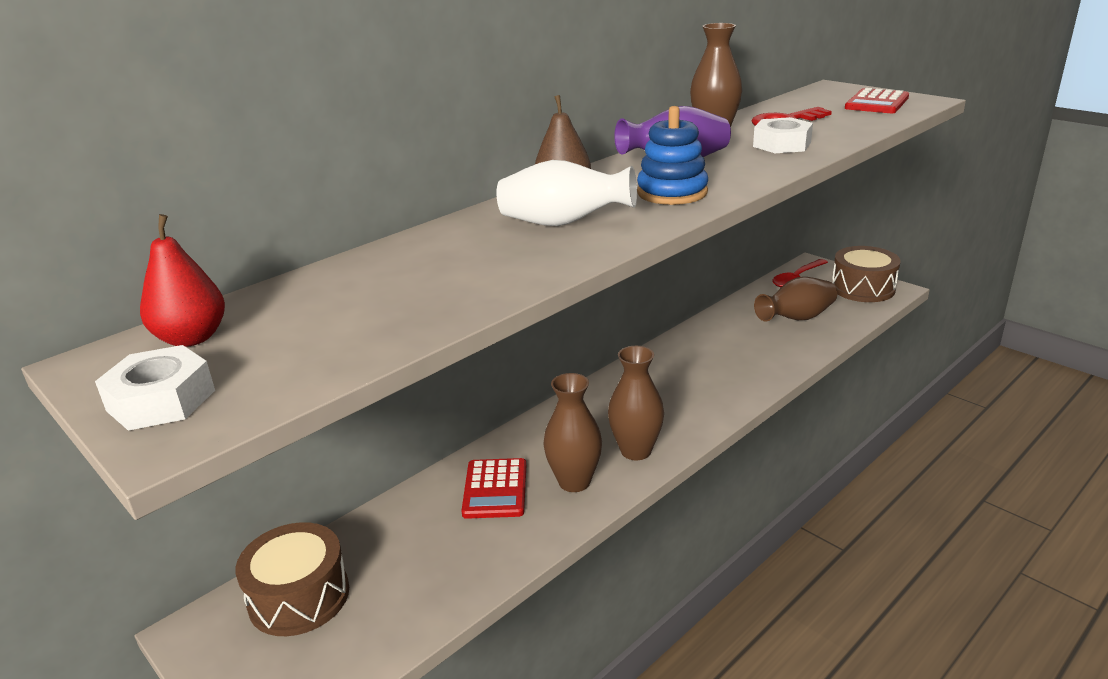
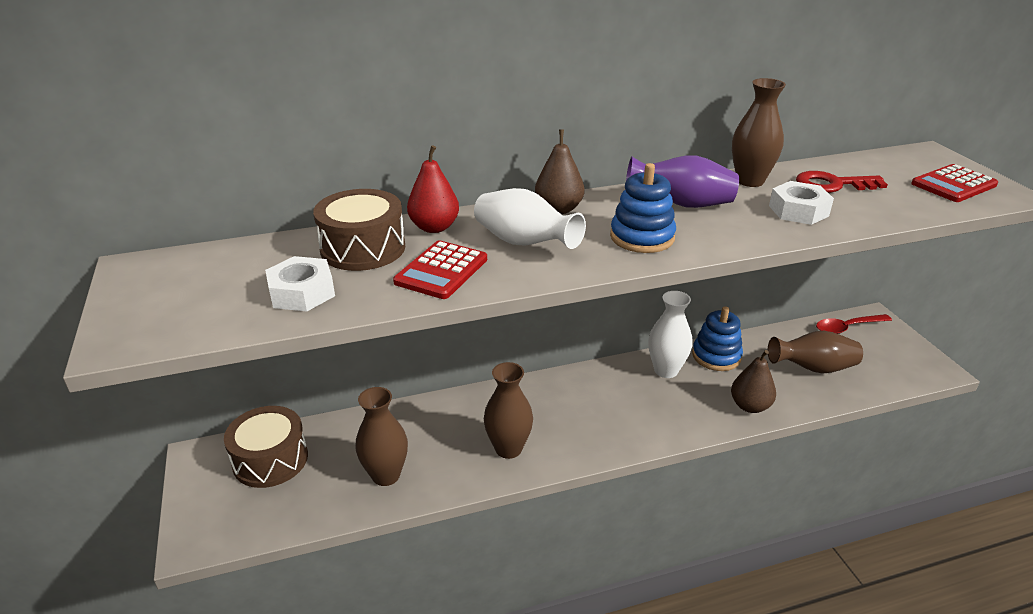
camera: 25 degrees right, 5 degrees up
(161, 400) = (140, 311): white nut -> white nut (302, 292)
(192, 338) = (198, 267): red pear -> red pear (434, 227)
(495, 489) = (448, 431): red calculator -> red calculator (441, 271)
(636, 451) = (574, 441): brown vase -> brown vase (386, 475)
(671, 361) = (666, 370): none -> white vase
(706, 334) = (716, 356): none -> blue stacking toy
(770, 366) = (750, 406): none -> brown pear
(862, 288) = (906, 358): brown drum -> brown drum (363, 248)

